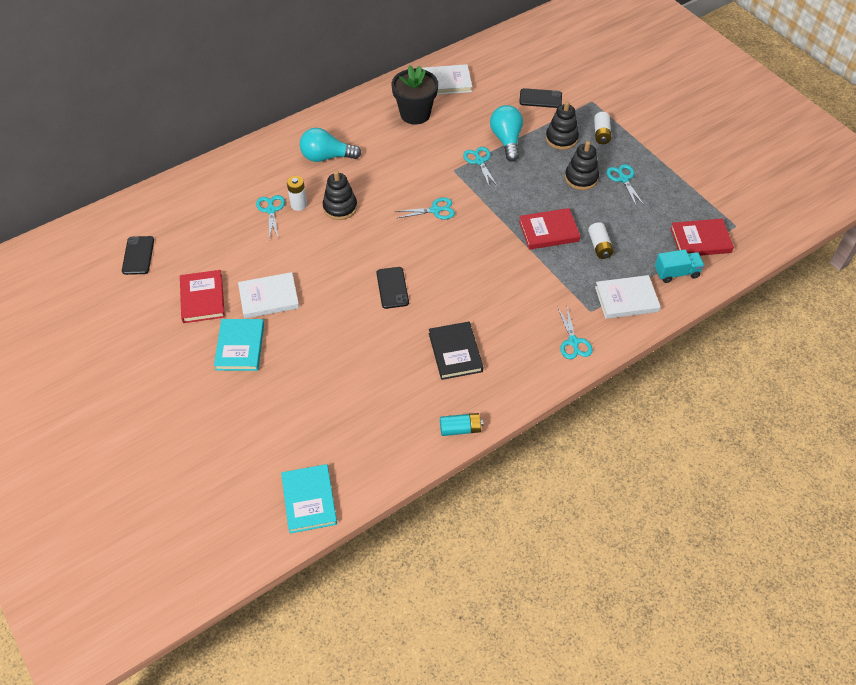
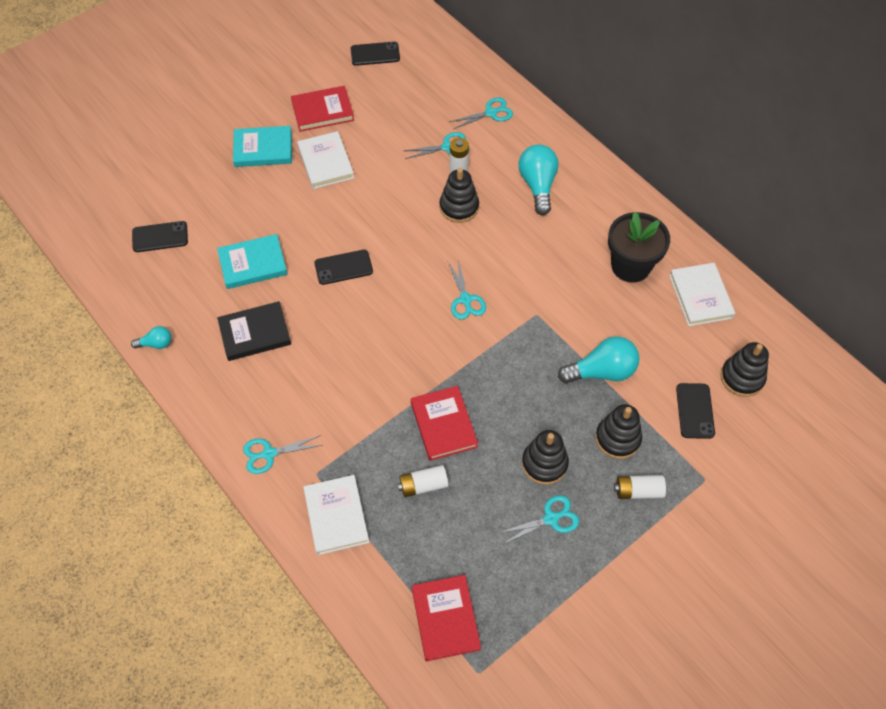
camera: 85 degrees right, 5 degrees up
(309, 500) = (87, 226): turquoise book -> turquoise book (253, 264)
(335, 431) = (160, 237): none -> black phone
(460, 429) = (156, 344): turquoise battery -> turquoise light bulb
(479, 161) = (556, 342): turquoise scissors -> turquoise scissors (491, 113)
(515, 73) = (742, 377): none -> black stacking toy
(676, 273) = (383, 582): turquoise truck -> none

